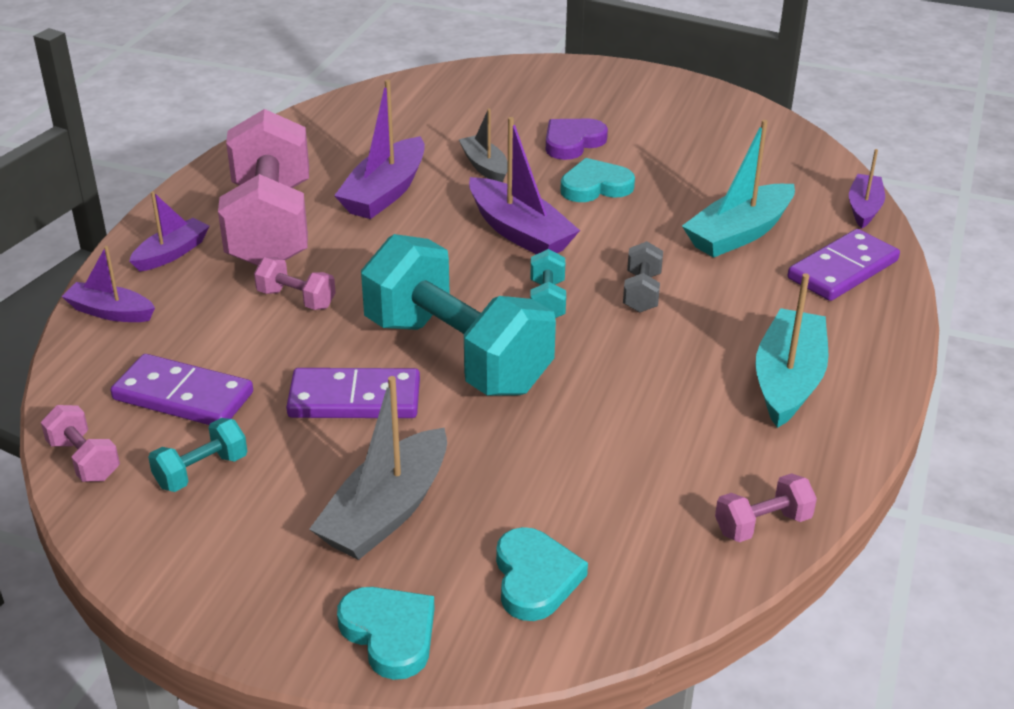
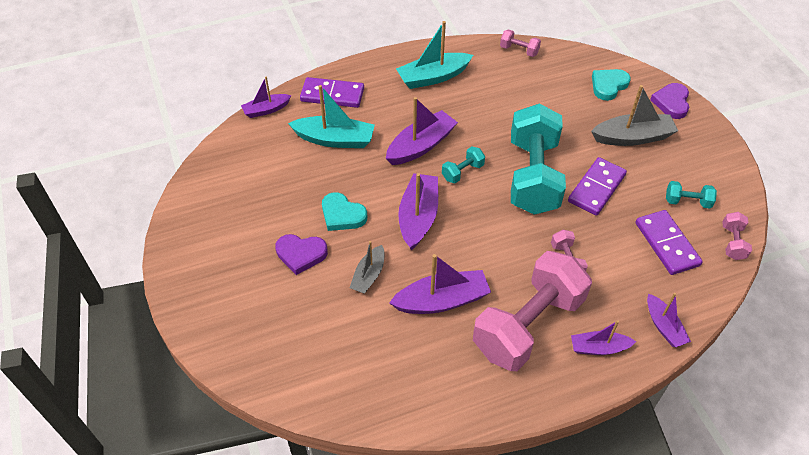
camera: 130 degrees left, 15 degrees up
(354, 399) = (596, 188): purple domino -> purple domino turned 75 degrees clockwise
(390, 634) = (671, 103): turquoise heart -> purple heart
(641, 292) = (420, 146): grey dumbbell -> purple boat

